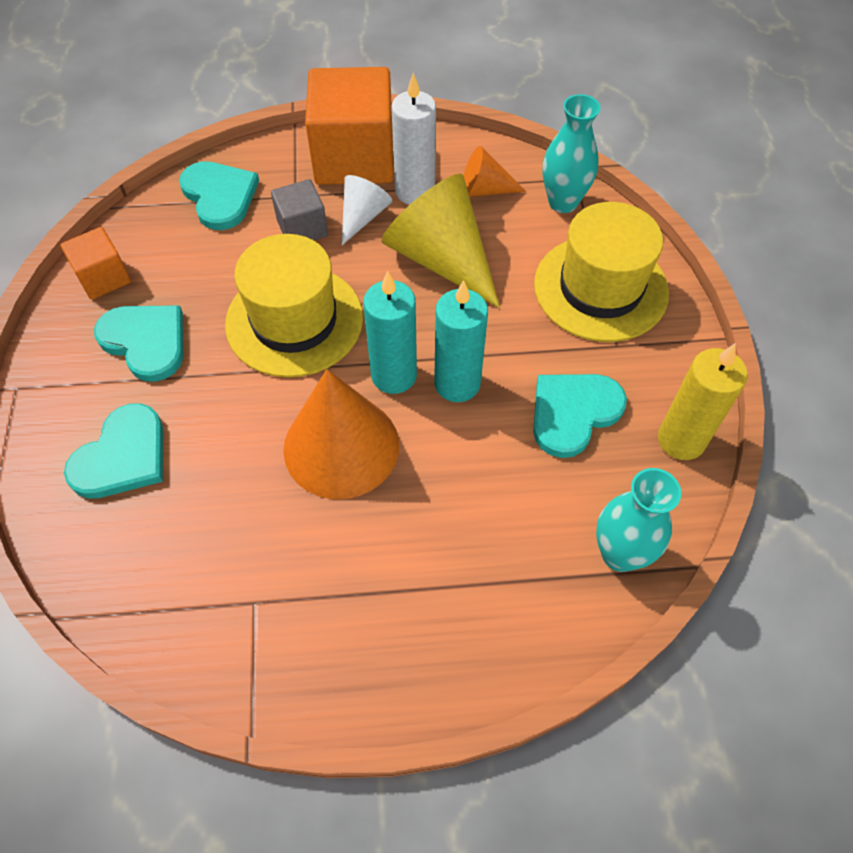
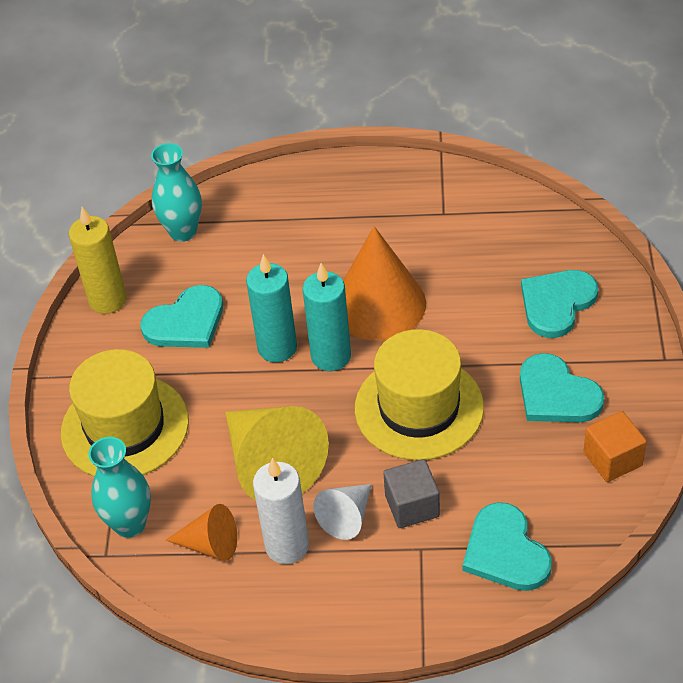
camera: 170 degrees left, 10 degrees down
(354, 158) = (351, 596): orange cube -> none

